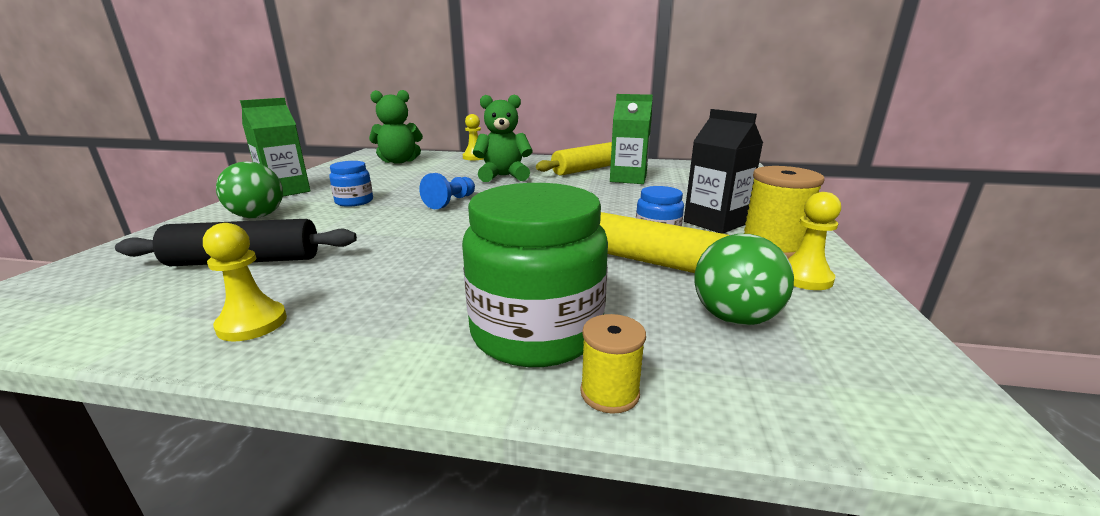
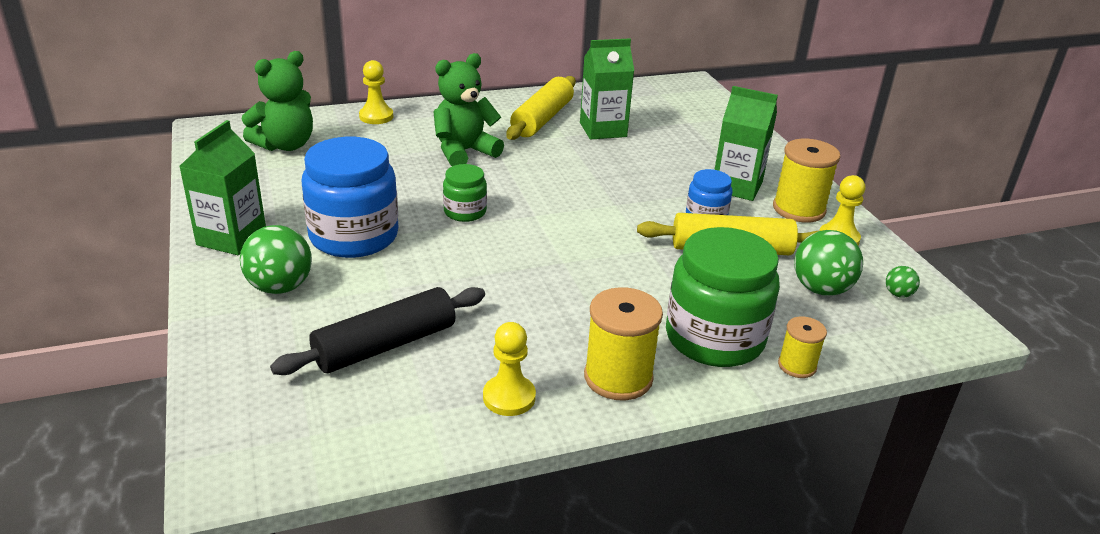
camera: 30 degrees left, 10 degrees up
(354, 201) = (354, 236): blue jar -> blue jar, size x1.96
(376, 338) = (618, 377): none -> yellow spool
(451, 202) = (465, 212): blue pawn -> green jar
(715, 223) = (736, 186): black carton -> green carton
(856, 350) = (898, 294): none -> green ball

